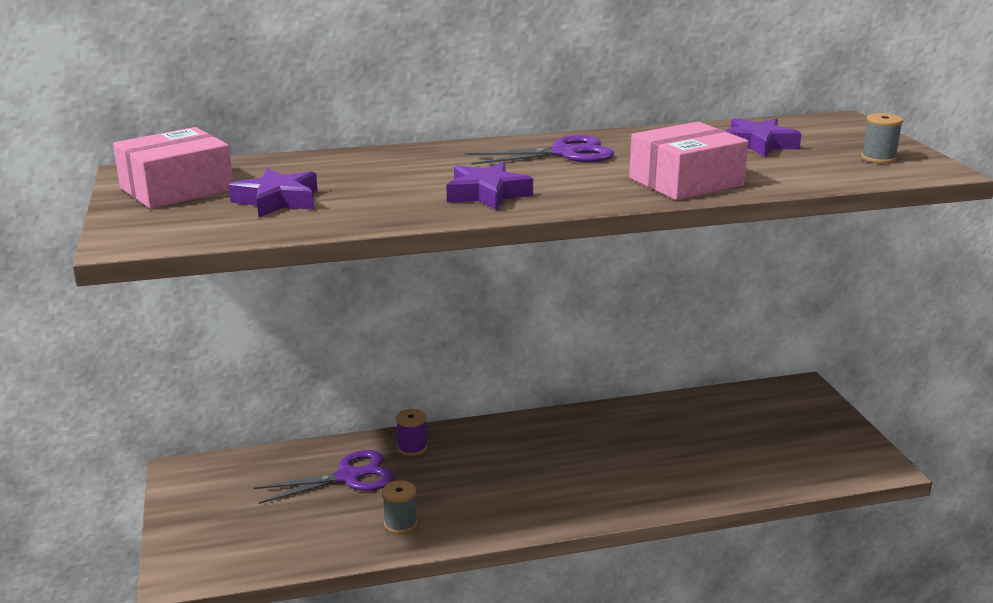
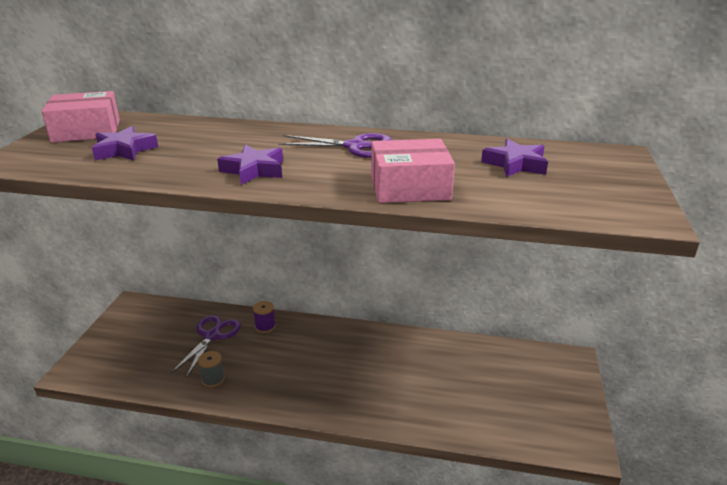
camera: 25 degrees right, 5 degrees up
(348, 477) = (212, 336): purple scissors -> purple scissors turned 75 degrees counterclockwise
(878, 158) = (606, 196): grey spool -> none

